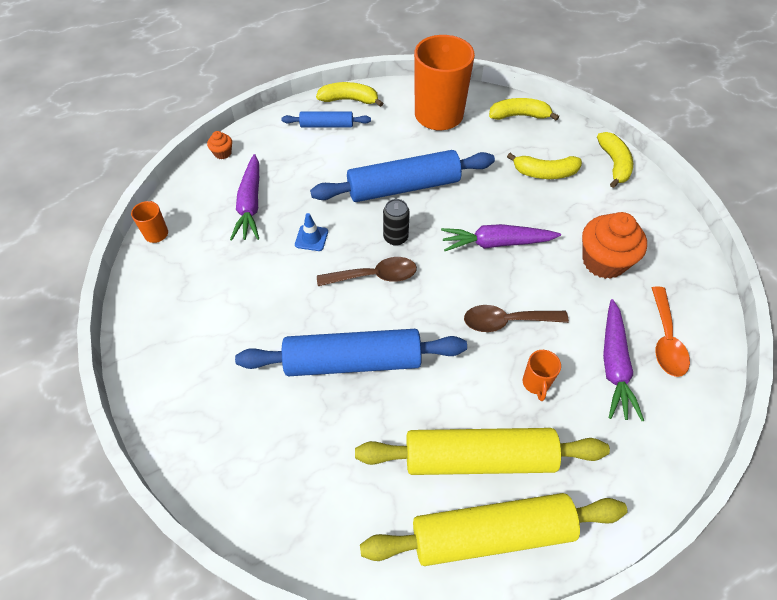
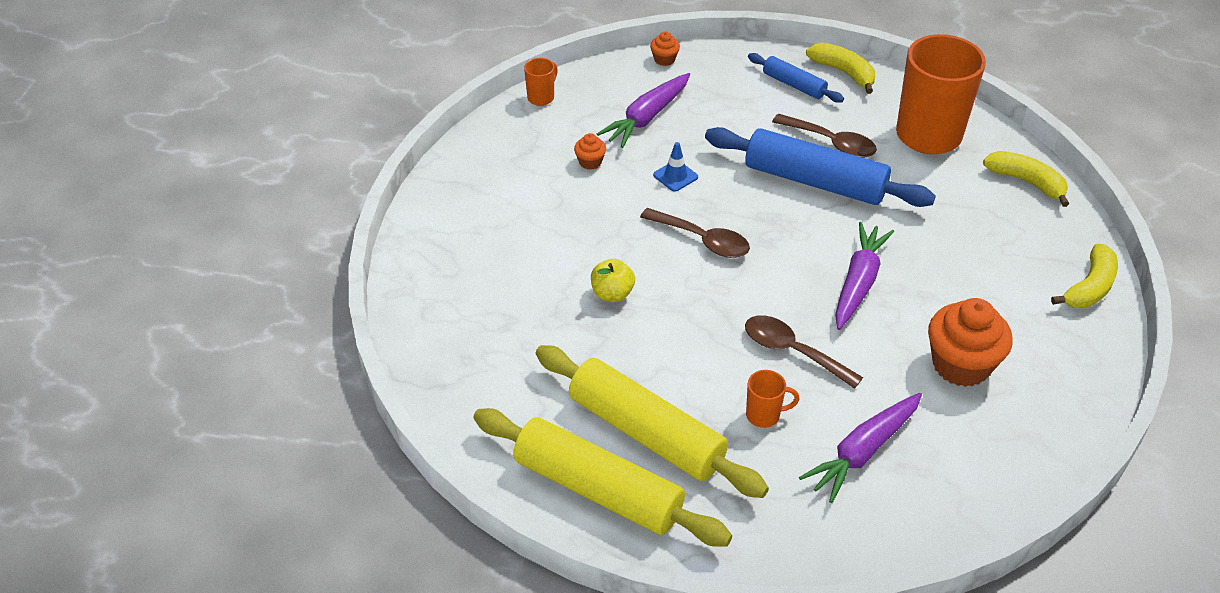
camera: 40 degrees right, 10 degrees down
(241, 264) = (590, 162): none -> orange cupcake
(353, 361) = (612, 294): blue rolling pin -> yellow apple
(388, 153) = (831, 143): none -> brown spoon
(395, 237) = (758, 220): black can -> none
(496, 243) = (858, 282): purple carrot -> purple carrot turned 75 degrees clockwise
(536, 383) = (764, 415): orange mug -> orange mug turned 135 degrees counterclockwise
(545, 173) = (991, 251): yellow banana -> none
(665, 340) = (947, 468): orange spoon -> none

